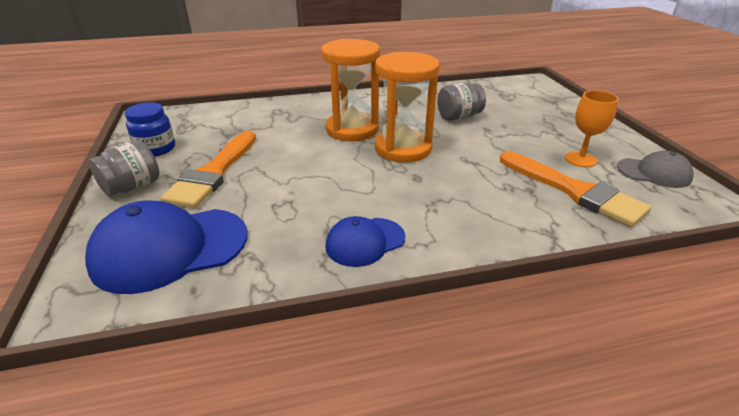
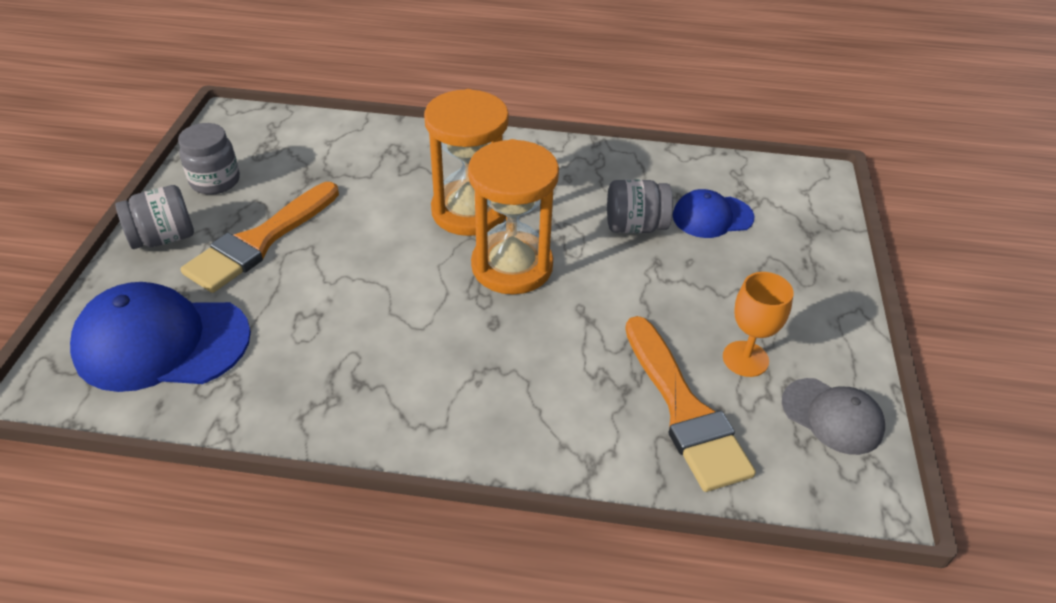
camera: 20 degrees right, 10 degrees up
(156, 149) = (215, 181): blue jar -> grey jar
(365, 242) = (365, 402): blue cap -> blue cap (712, 217)

